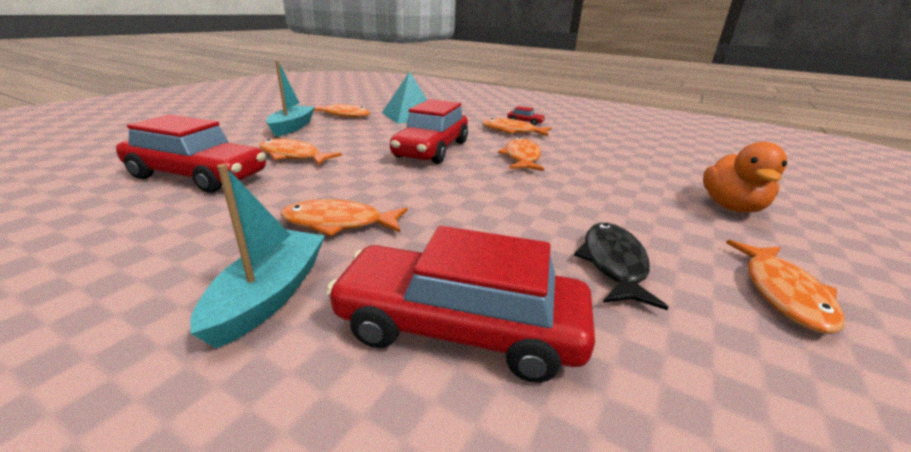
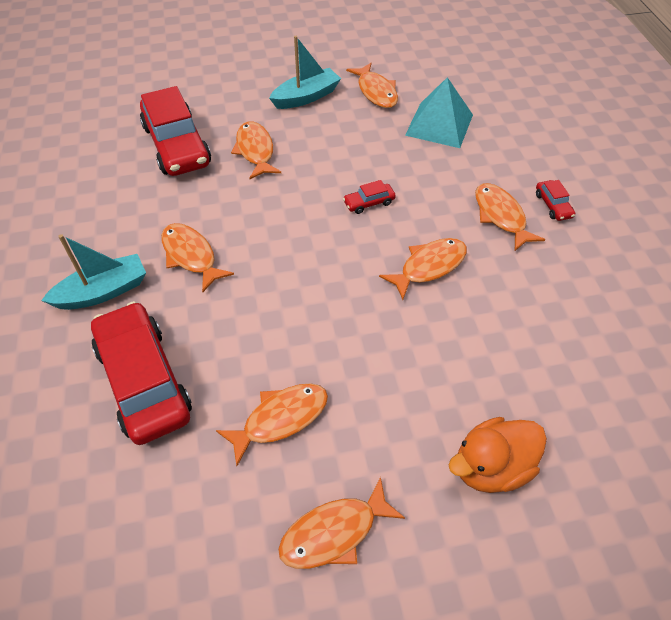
camera: 50 degrees right, 25 degrees up
(432, 149) = (369, 203): red car -> red car, size x0.42
(613, 264) = (281, 419): black fish -> orange fish

